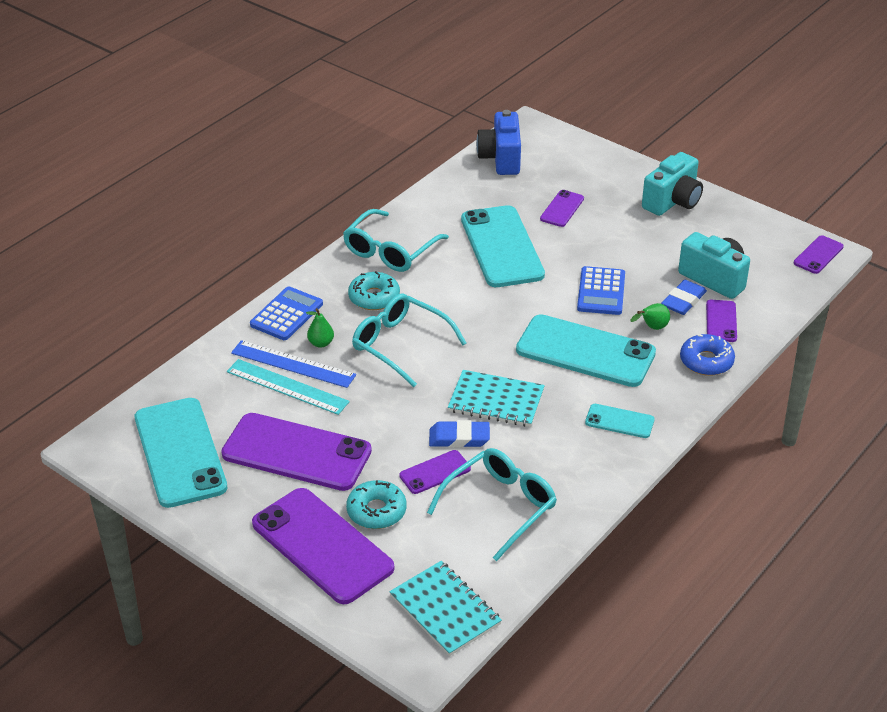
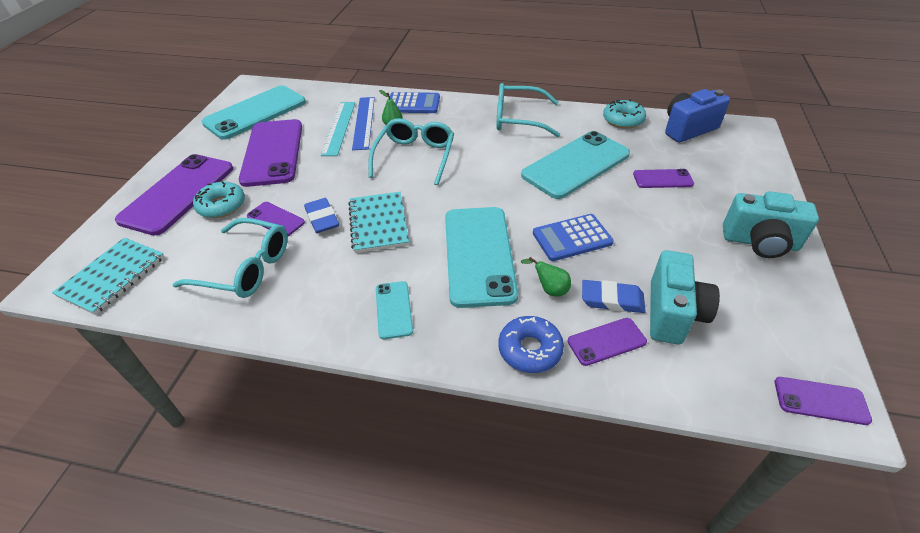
camera: 65 degrees right, 5 degrees up
(374, 297) = (459, 129): turquoise donut -> turquoise donut (623, 120)

